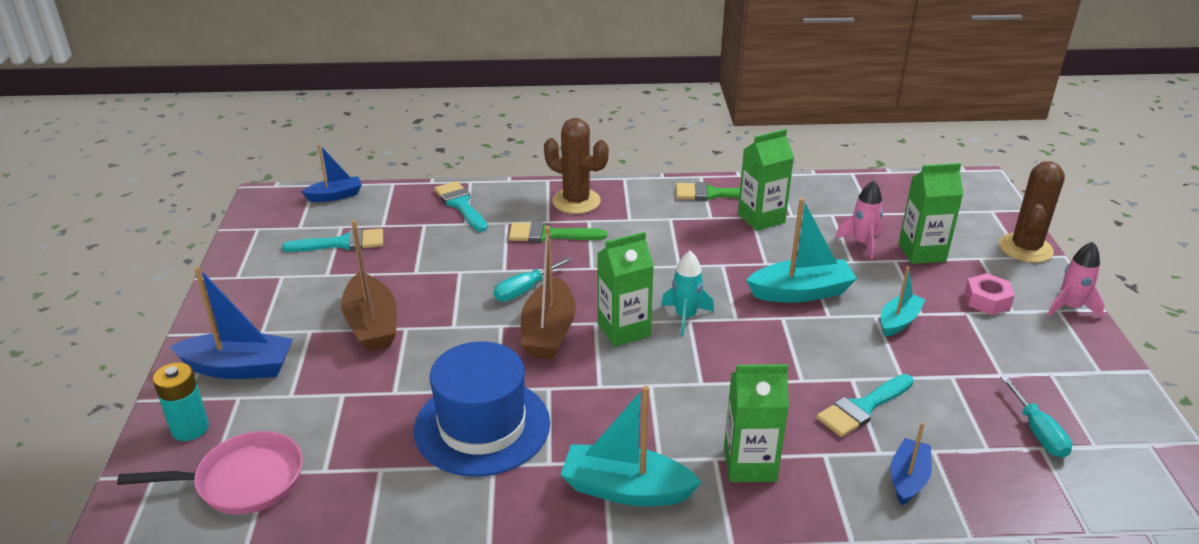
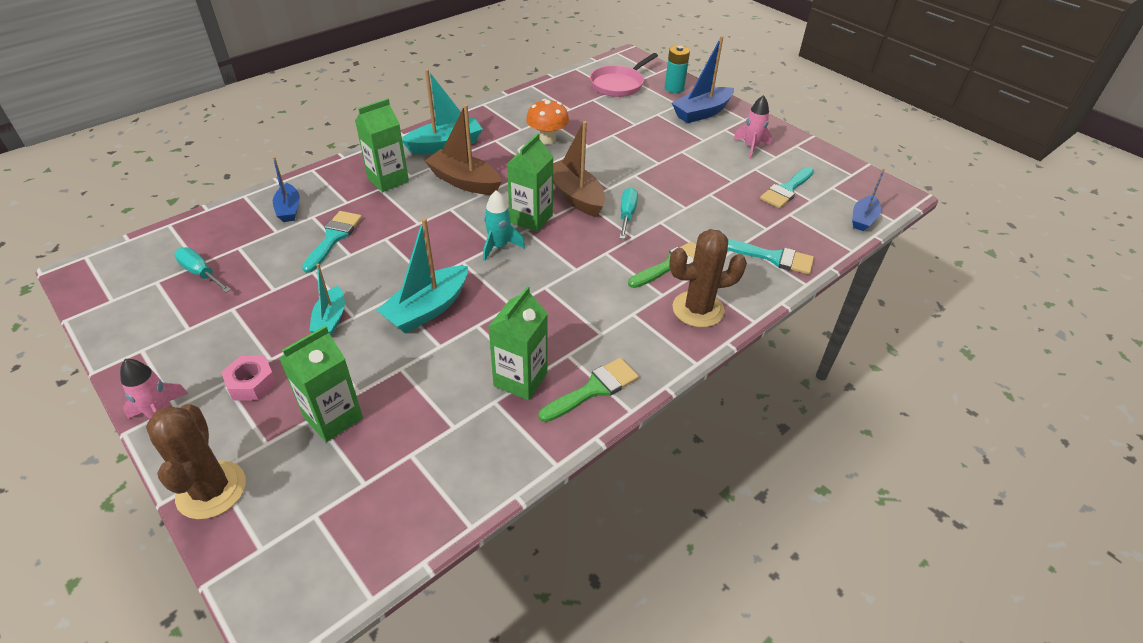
camera: 140 degrees right, 10 degrees up
(372, 325) = (678, 156): brown boat -> brown boat (464, 181)
(482, 426) = (547, 140): blue hat -> orange mushroom
(862, 243) = (401, 398): pink rocket -> pink rocket (751, 147)

